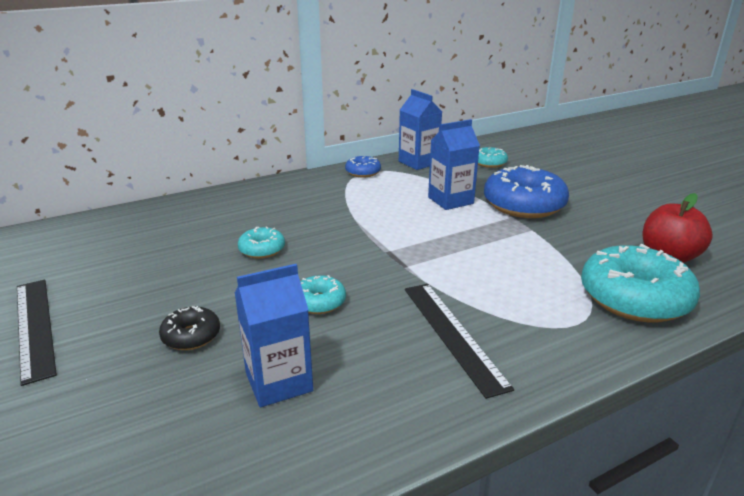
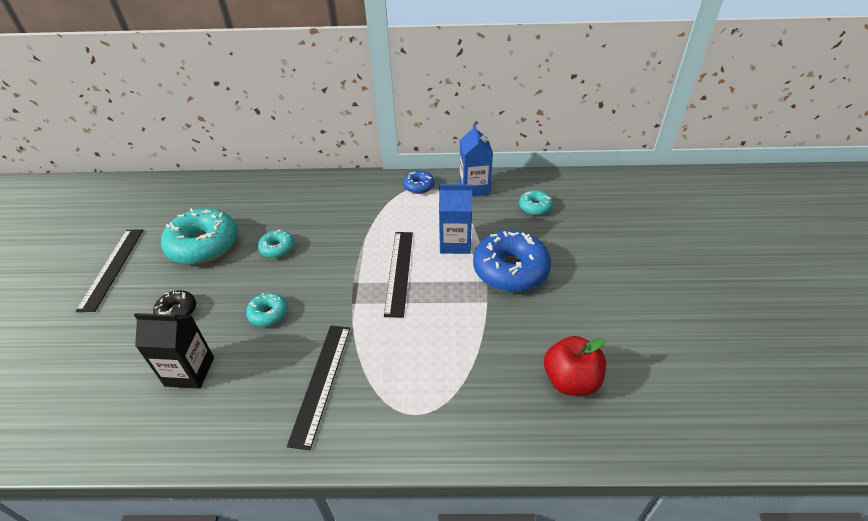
camera: 30 degrees right, 15 degrees up
(279, 382) = (190, 371): blue carton -> black carton
(423, 232) = (399, 271): none -> black ruler
(634, 298) = (487, 411): turquoise donut -> turquoise donut (204, 245)

